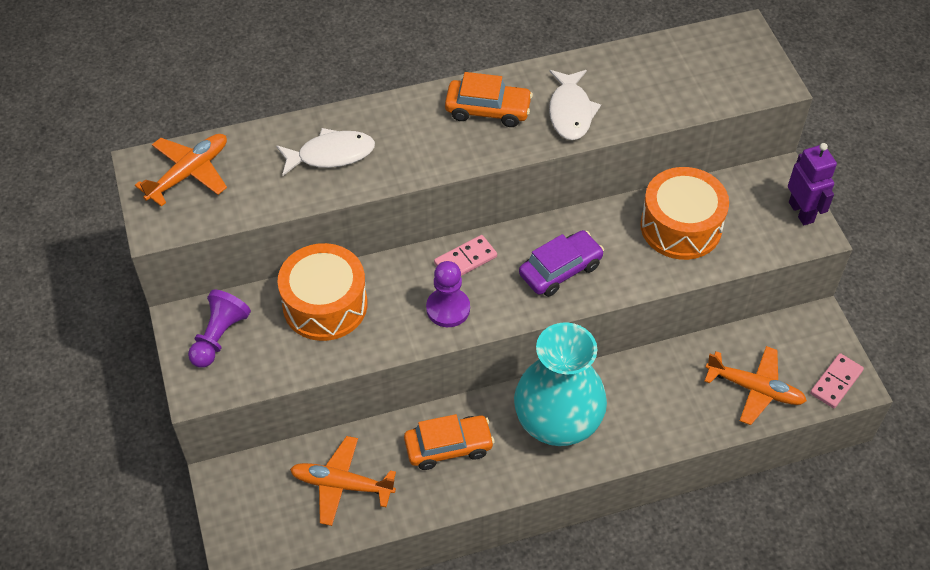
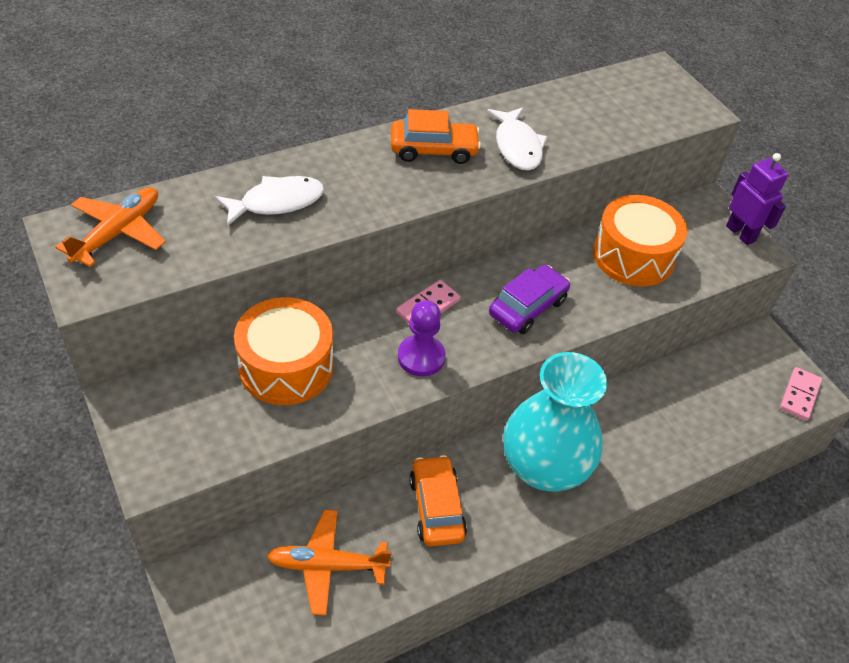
camera: 15 degrees left, 5 degrees down
(219, 337) = (170, 413): purple pawn -> none
(448, 447) = (436, 507): orange car -> orange car turned 75 degrees counterclockwise
(754, 389) = (727, 410): orange plane -> none

